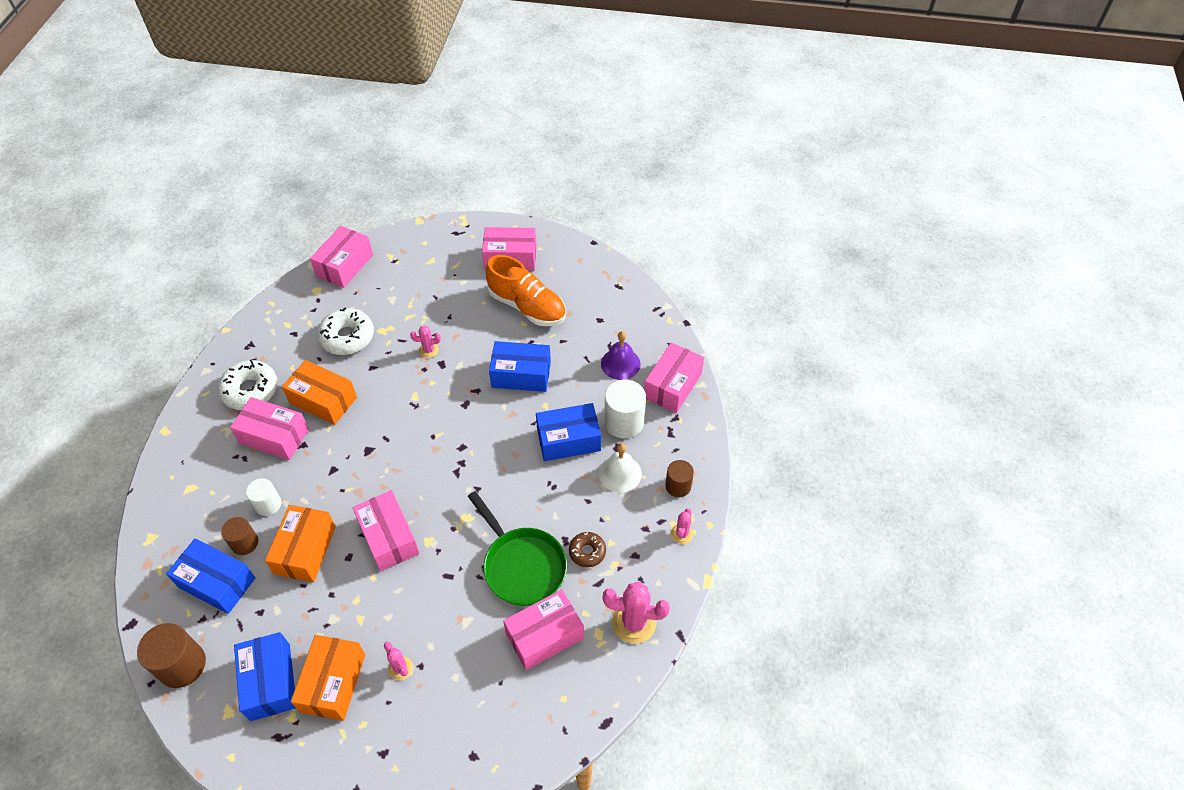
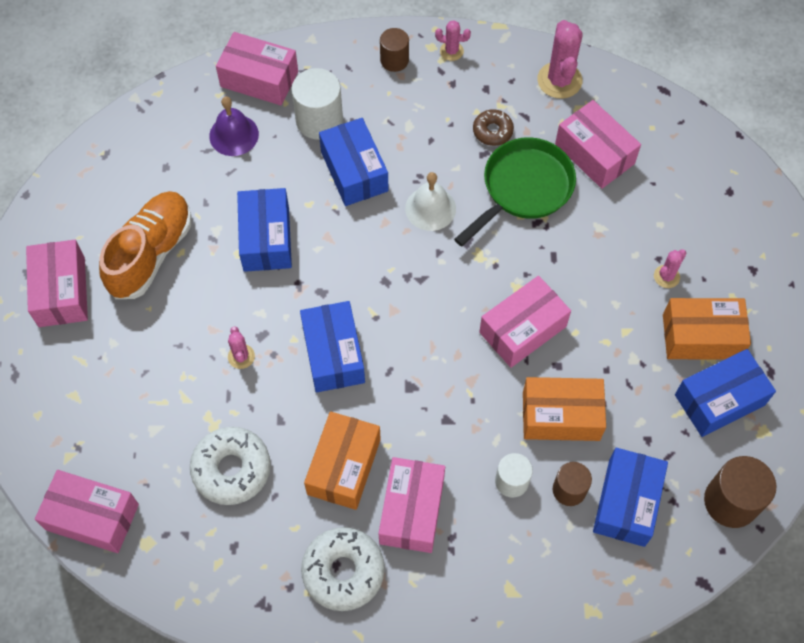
camera: 100 degrees left, 10 degrees up
(411, 405) = (333, 354): none -> blue box
(620, 473) = (389, 115): white bell -> white bell (430, 208)

